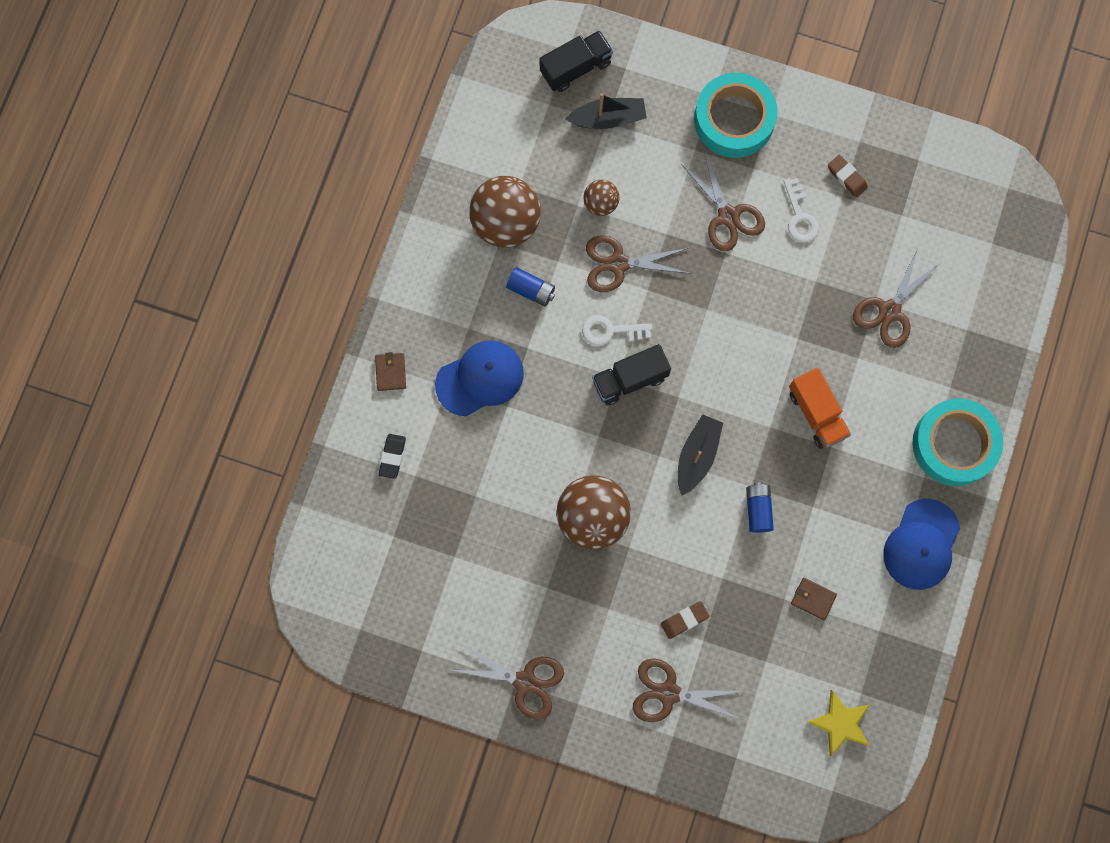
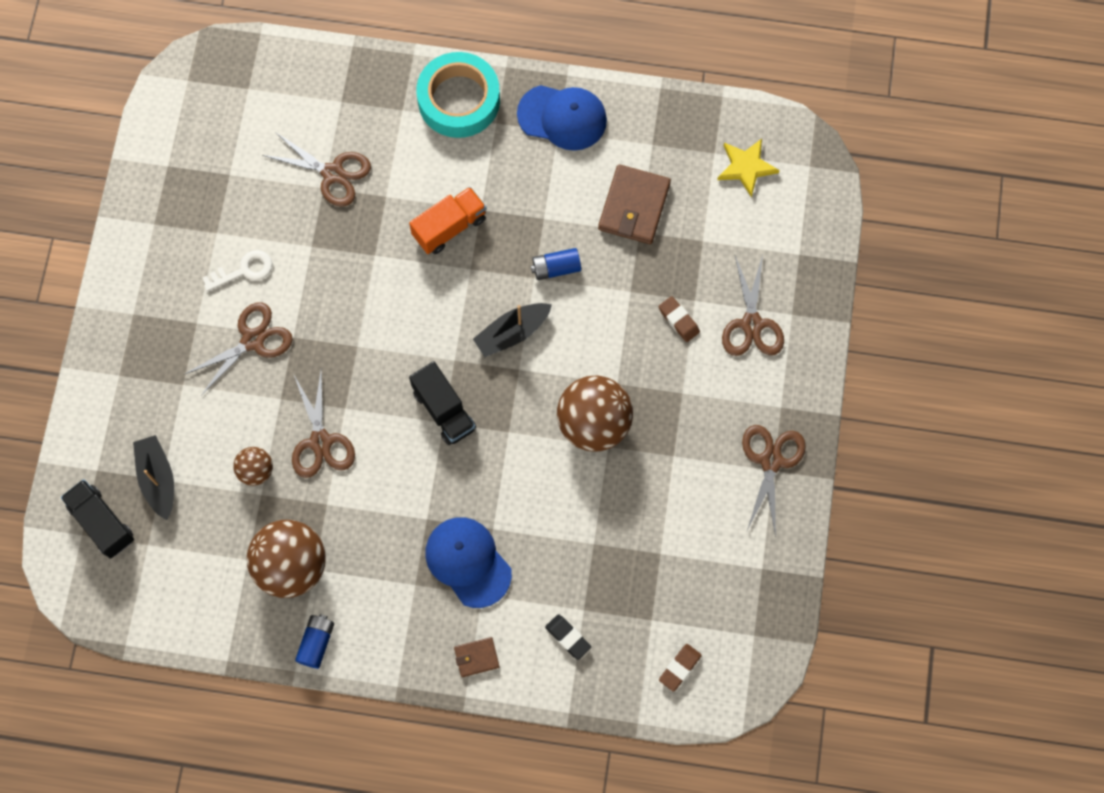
camera: 100 degrees left, 5 degrees down
(392, 457) = (568, 637): black eraser -> black eraser turned 45 degrees clockwise
(531, 290) = (363, 526): blue battery -> blue battery (316, 643)
(610, 331) = (395, 438): white key -> none
(697, 456) = (512, 333): black boat -> black boat turned 45 degrees counterclockwise
(734, 120) = (144, 350): turquoise tape -> none
(813, 599) = (634, 206): brown wallet -> brown wallet, size x1.93
(847, 177) = (195, 231): brown eraser -> brown eraser (679, 668)

